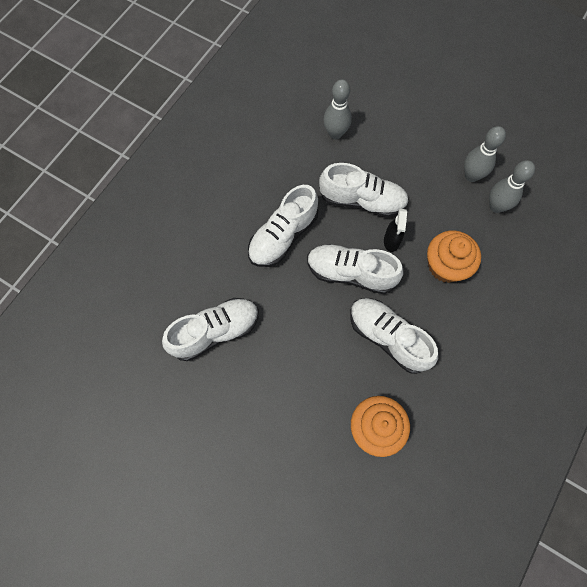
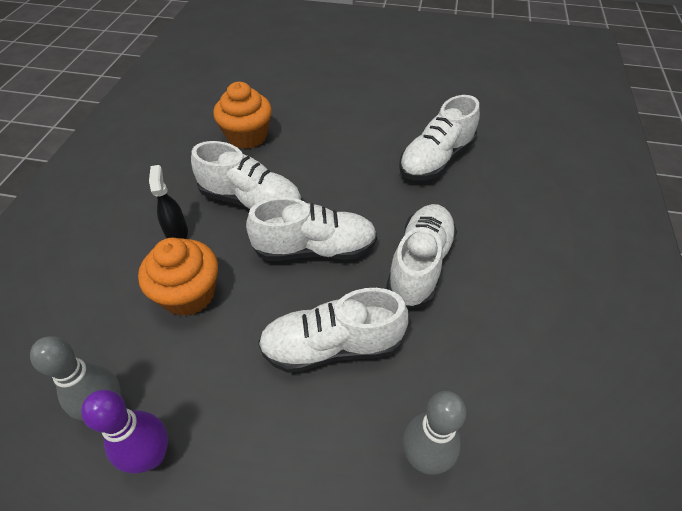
camera: 160 degrees right, 20 degrees down
(391, 241) = (272, 302): black spray bottle -> black spray bottle (177, 233)
(471, 176) = (152, 456): grey bowling pin -> purple bowling pin

